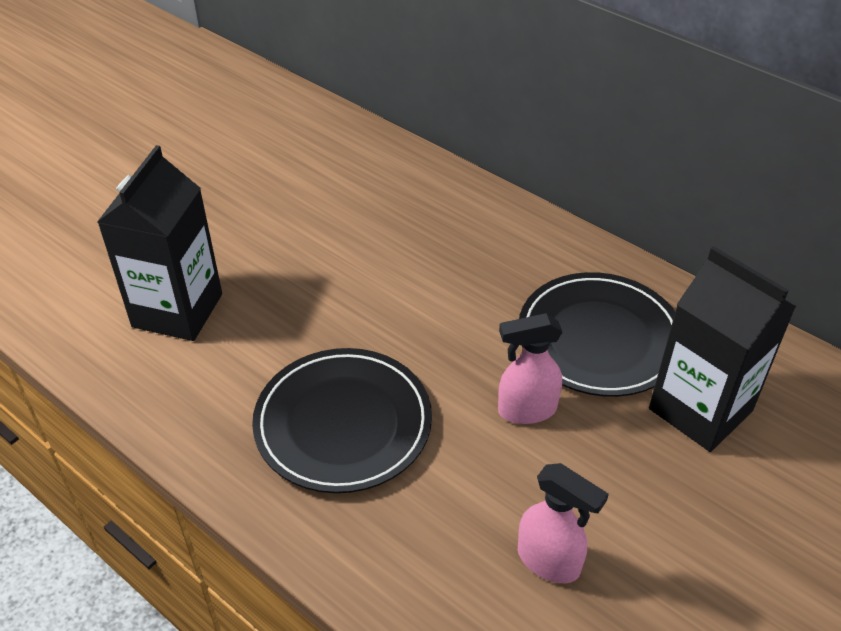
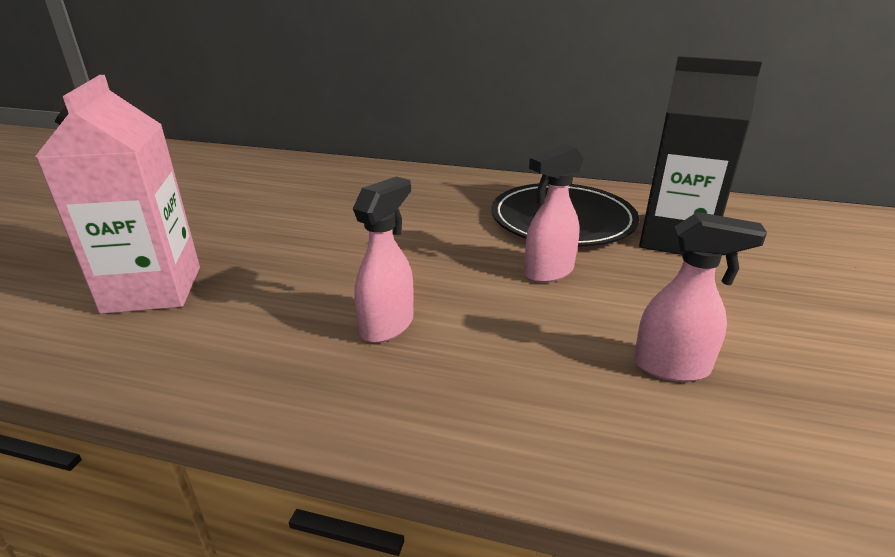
camera: 25 degrees left, 15 degrees down
(177, 310) = (153, 289): black carton -> pink carton
(343, 424) = (387, 325): black plate -> pink spray bottle

